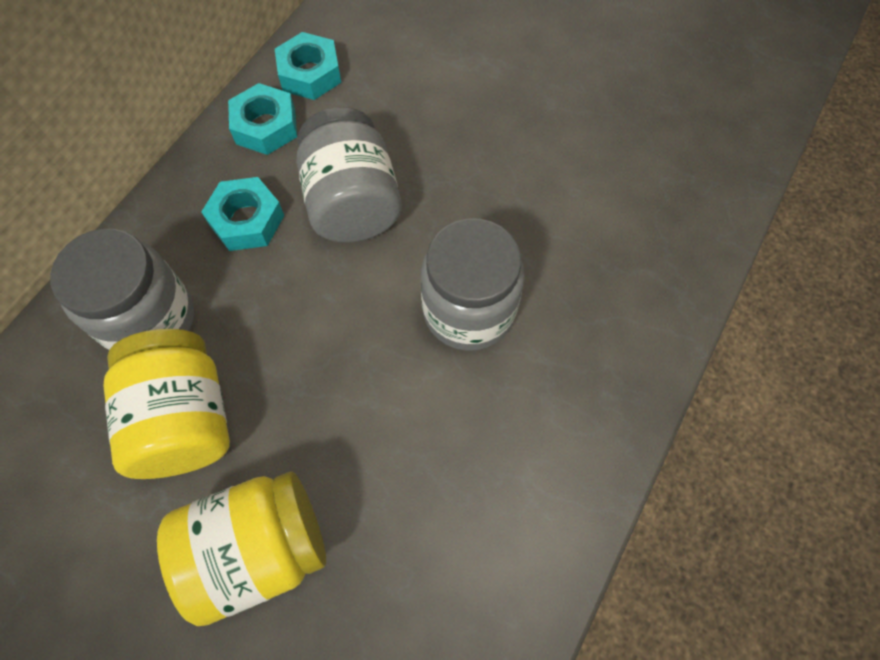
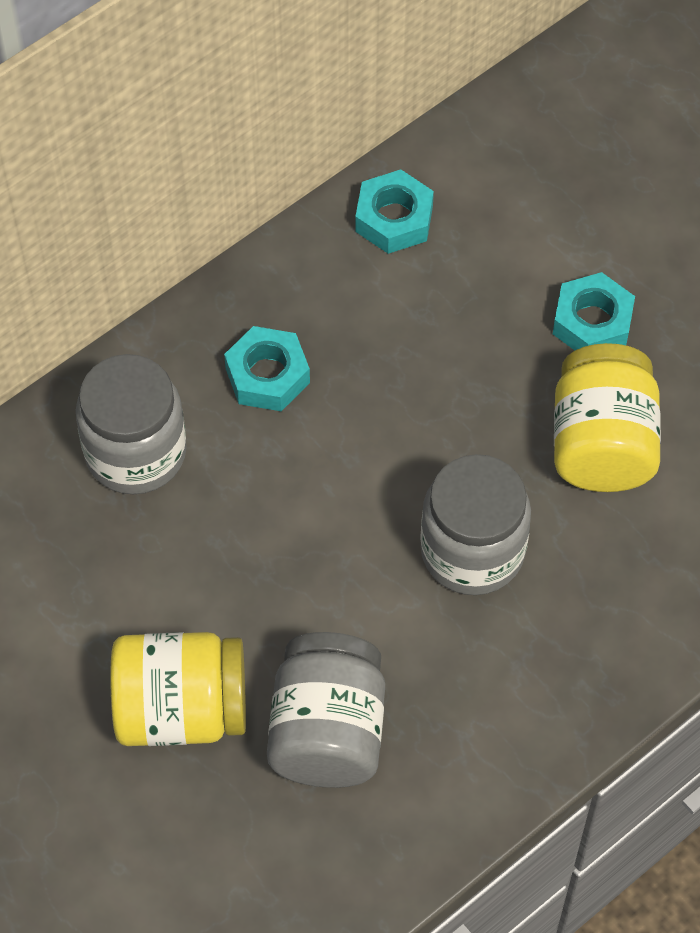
camera: 20 degrees right, 5 degrees down
(185, 419) = (144, 564): yellow jar -> yellow jar (602, 443)
(266, 126) = (322, 270): turquoise nut -> turquoise nut (592, 322)
(352, 202) = (389, 391): grey jar -> grey jar (327, 731)

